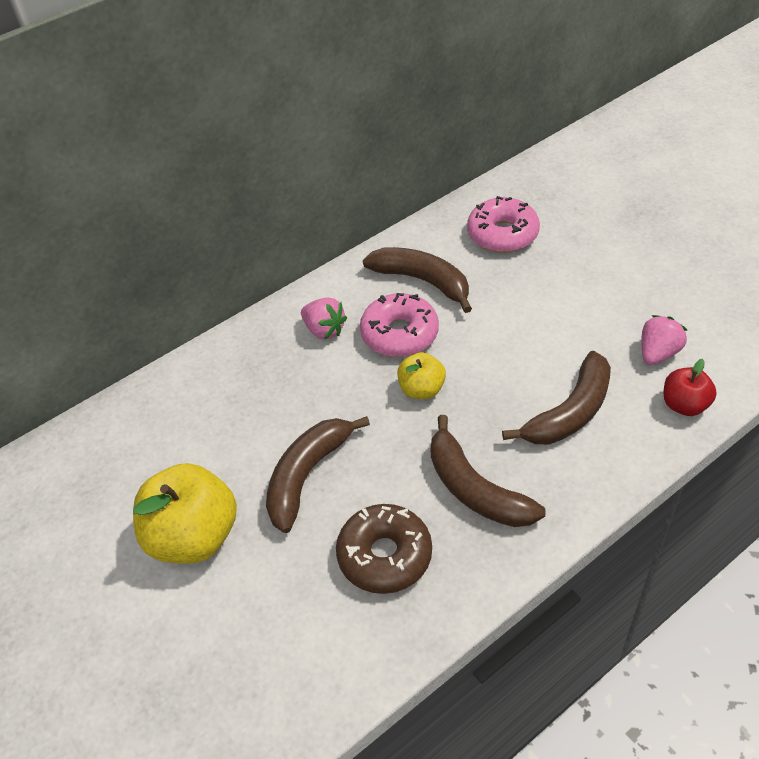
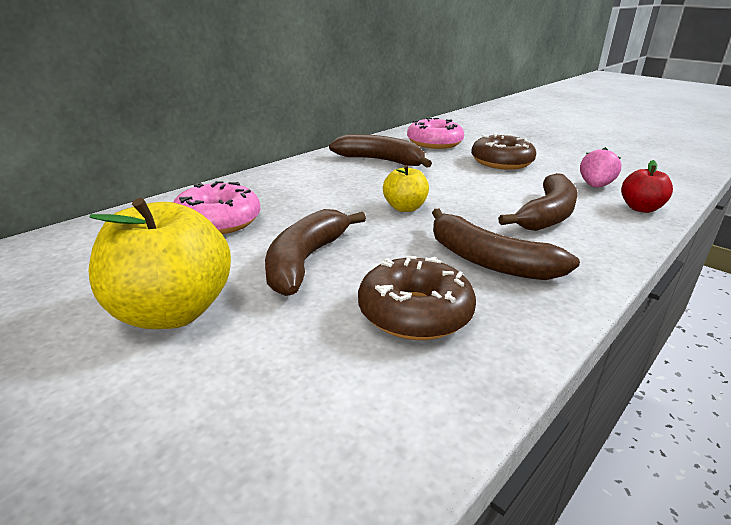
camera: 15 degrees left, 20 degrees down
(324, 330) = (302, 182): pink strawberry -> none
(399, 334) = (371, 183): pink donut -> pink donut (218, 221)
(569, 289) = (501, 162): none -> brown donut

